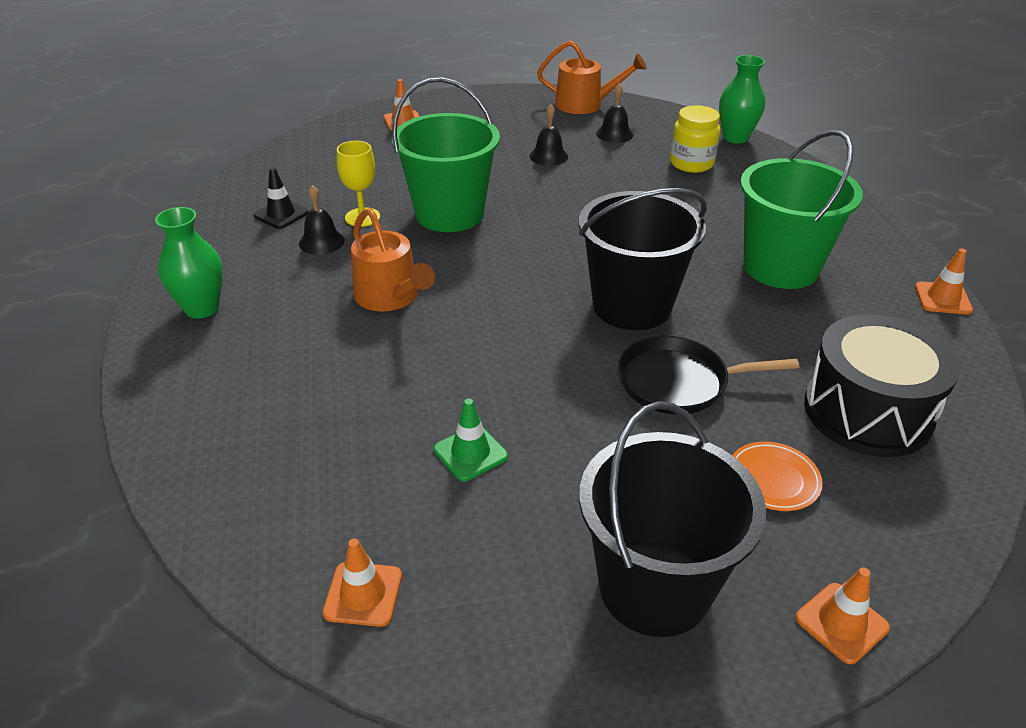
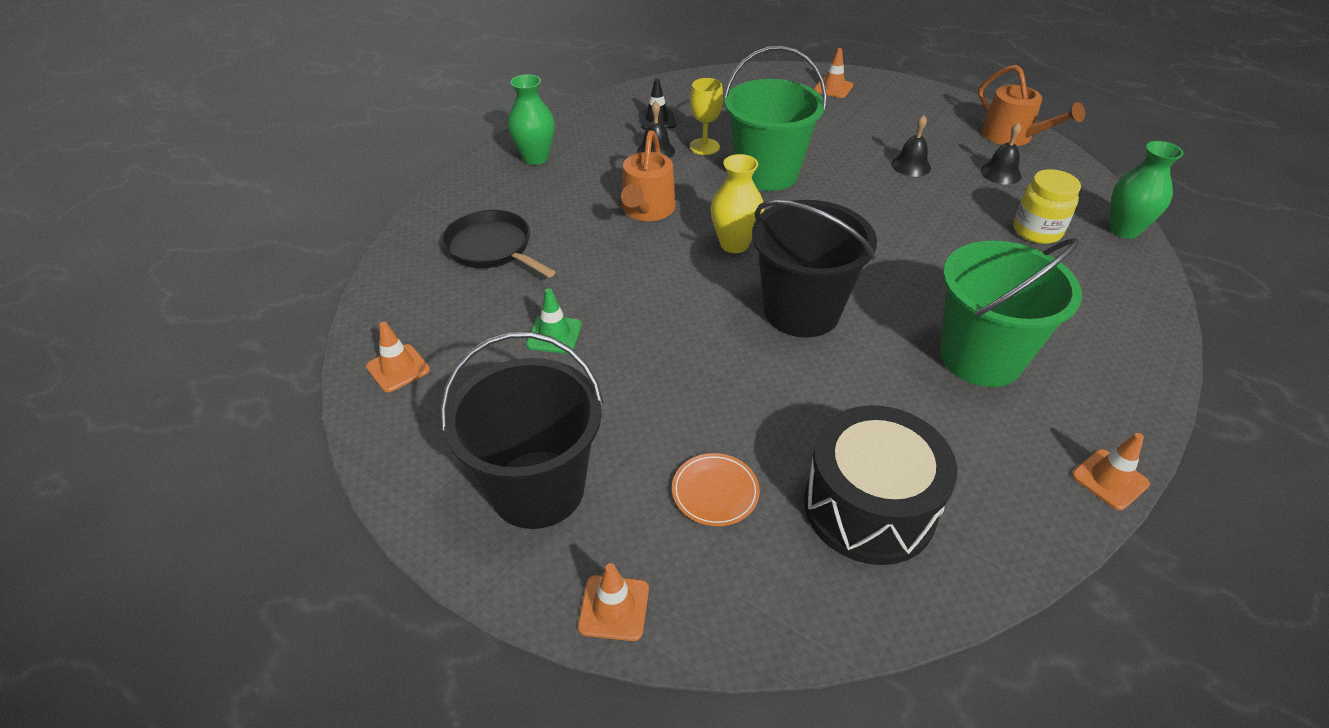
camera: 45 degrees right, 5 degrees up
(508, 284) = (734, 244): none -> yellow vase
(678, 382) = (751, 383): black pan -> black pan (492, 248)

